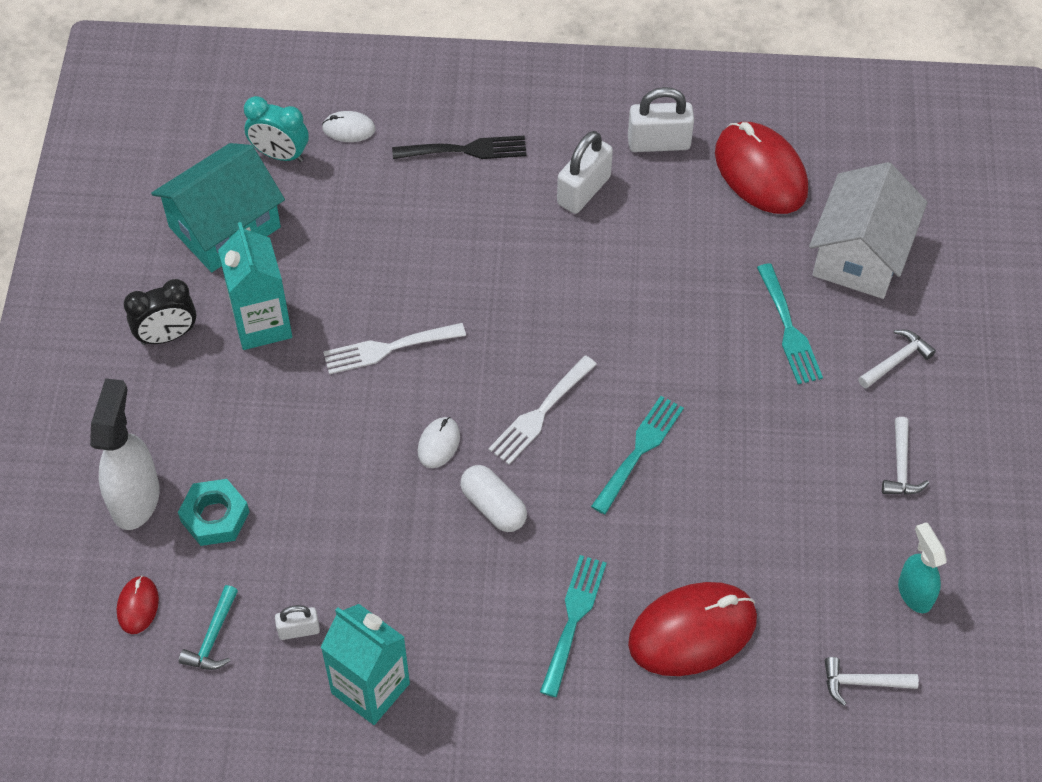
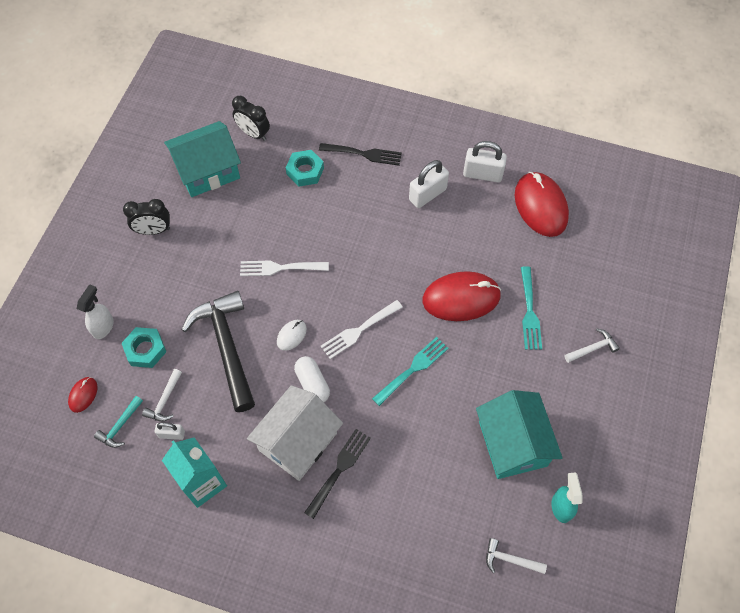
camera: 15 degrees right, 5 degrees up
(135, 498) = (103, 327): white spray bottle -> white spray bottle, size x0.63
(262, 324) = (210, 235): turquoise carton -> none
(280, 154) = (253, 133): turquoise clock -> black clock
(342, 483) = (226, 347): none -> black hammer
(348, 129) = (298, 126): white mouse -> none
(381, 195) = (305, 171): none -> turquoise nut
(573, 619) = (339, 469): turquoise fork -> black fork
(692, 631) = (411, 497): red mouse -> red mouse (461, 298)
(819, 521) = (512, 443): none -> turquoise house
(860, 254) = (589, 273): white house -> white house (298, 442)
(901, 466) = (576, 419): white hammer -> white hammer (165, 400)

